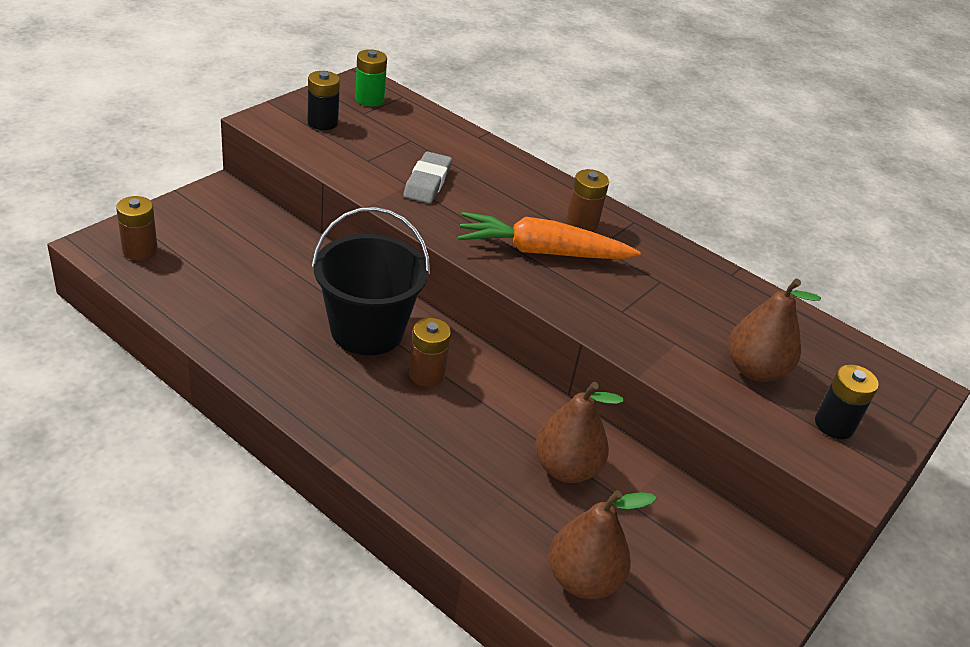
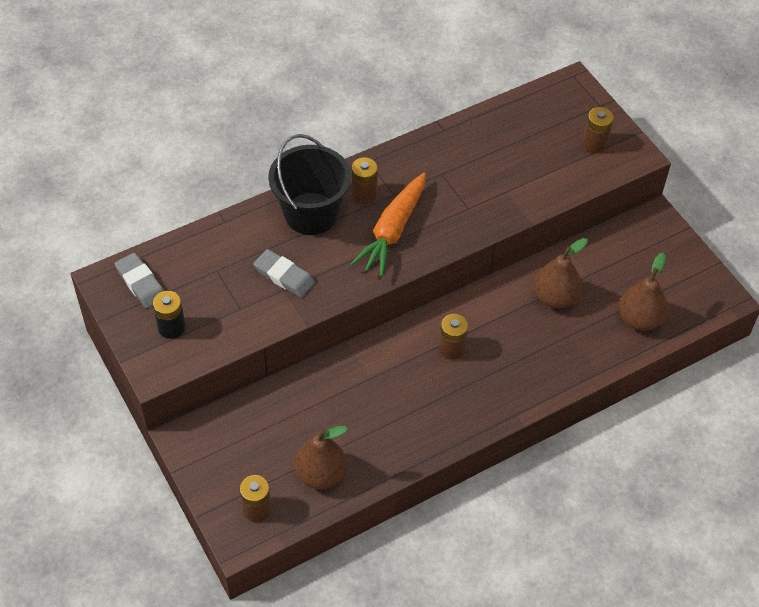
camera: 65 degrees left, 15 degrees up
(367, 330) = (396, 373): black bucket -> black bucket (311, 214)
(369, 99) = (141, 283): green battery -> grey eraser
(755, 370) = (540, 160): brown pear -> brown pear (321, 474)
(834, 425) = (594, 143): black battery -> brown battery

